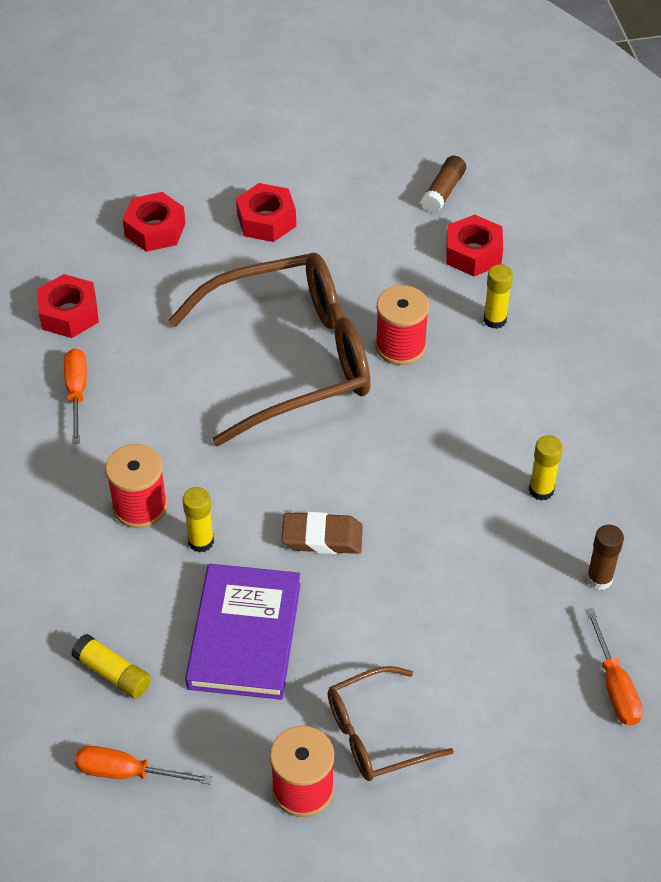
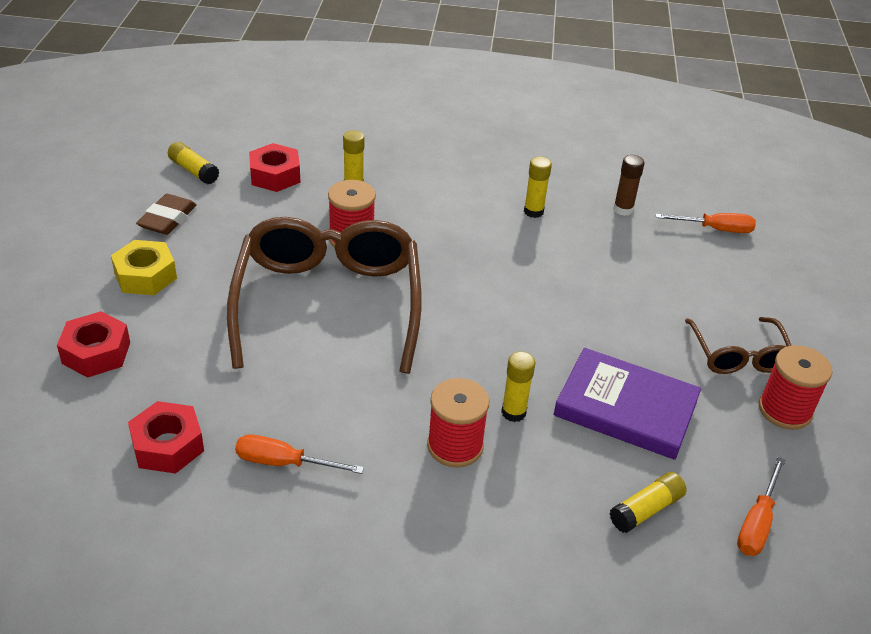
camera: 75 degrees left, 10 degrees down
(266, 220) = (145, 276): red nut -> yellow nut
(322, 537) = (536, 335): brown eraser -> brown eraser (167, 219)
(443, 191) = (193, 171): brown glue stick -> yellow glue stick

